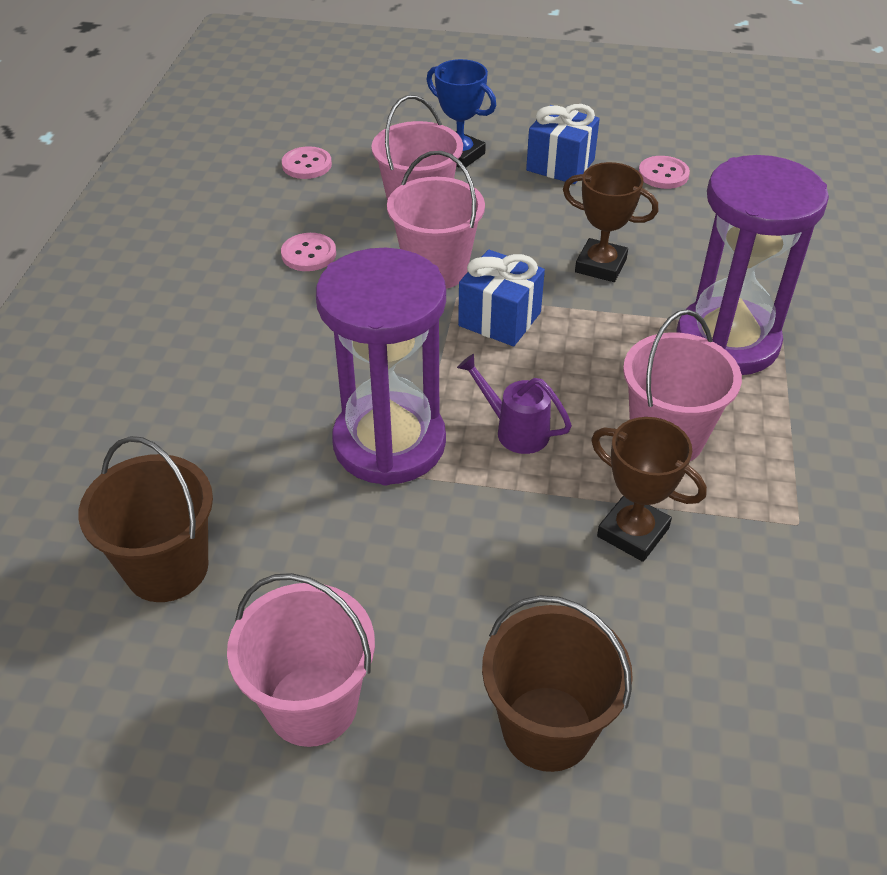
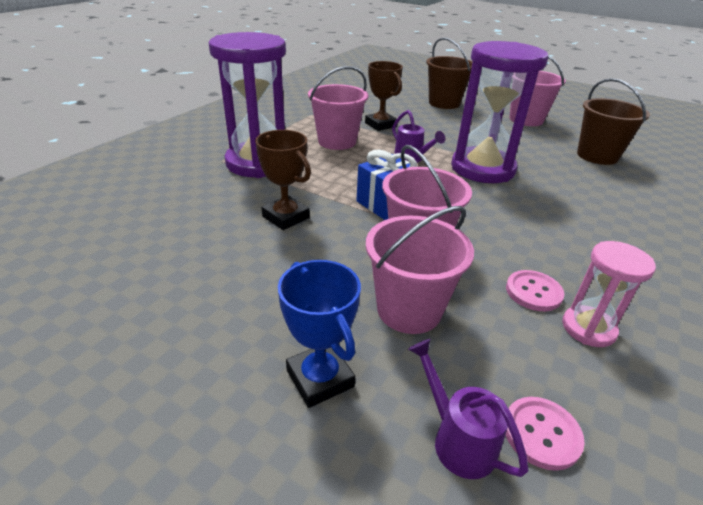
camera: 160 degrees left, 10 degrees down
(261, 235) = (588, 328): none -> pink hourglass
(359, 150) = (458, 440): none -> purple watering can
(560, 165) = (217, 322): blue gift -> none
(663, 174) = (133, 277): pink button -> none

